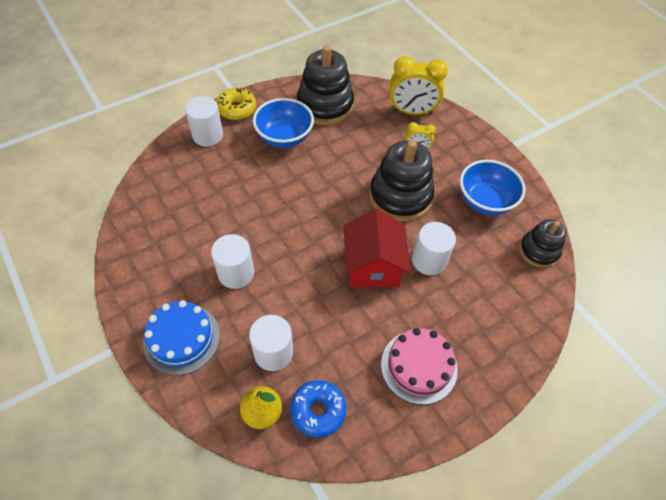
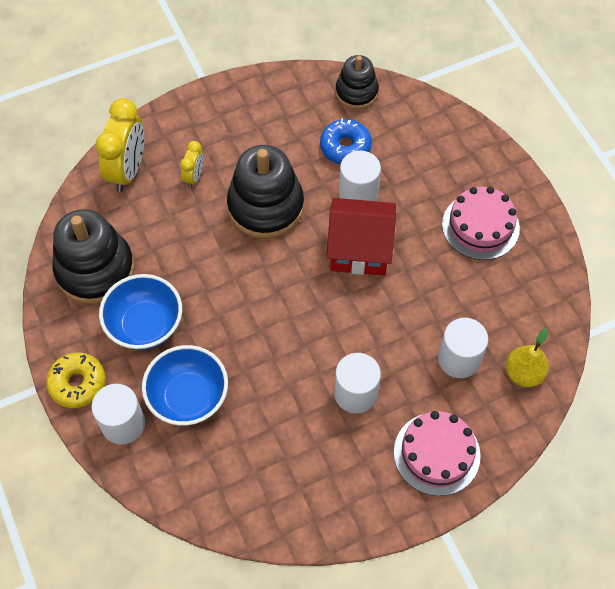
camera: 80 degrees left, 5 degrees up
(182, 338) = (436, 453): blue cake -> pink cake
(318, 410) = (523, 322): blue donut -> blue donut (345, 147)
(485, 201) = (284, 124): blue bowl -> blue bowl (188, 397)

